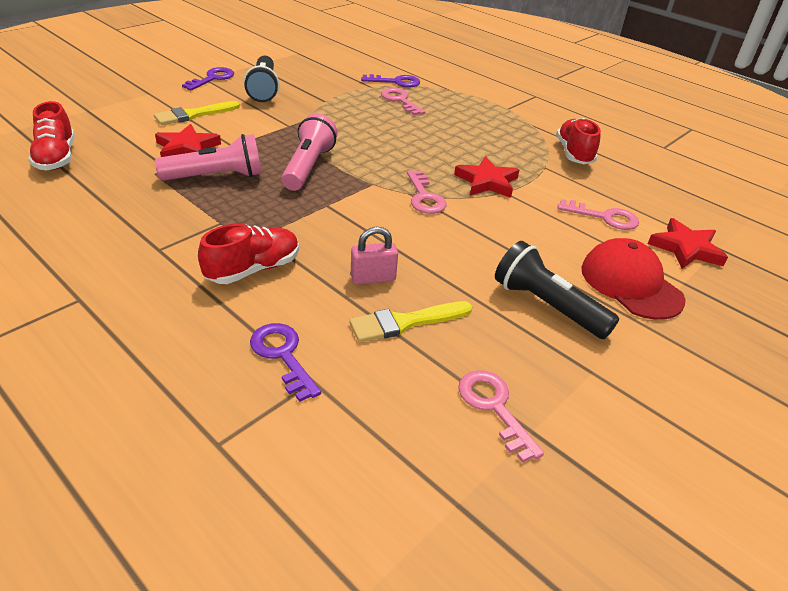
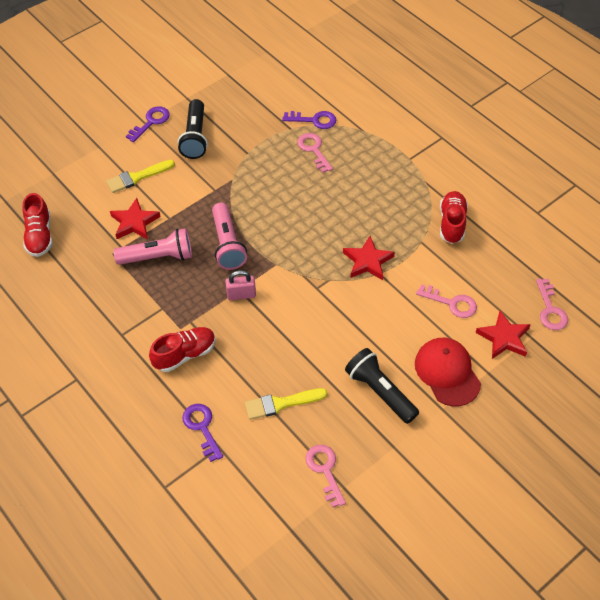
camera: 10 degrees right, 15 degrees up
(308, 167) = (227, 244): pink flashlight -> pink flashlight turned 150 degrees clockwise
(373, 278) = (265, 364): pink padlock -> pink padlock (241, 295)
(424, 197) = (314, 280): pink key -> pink key (550, 309)

